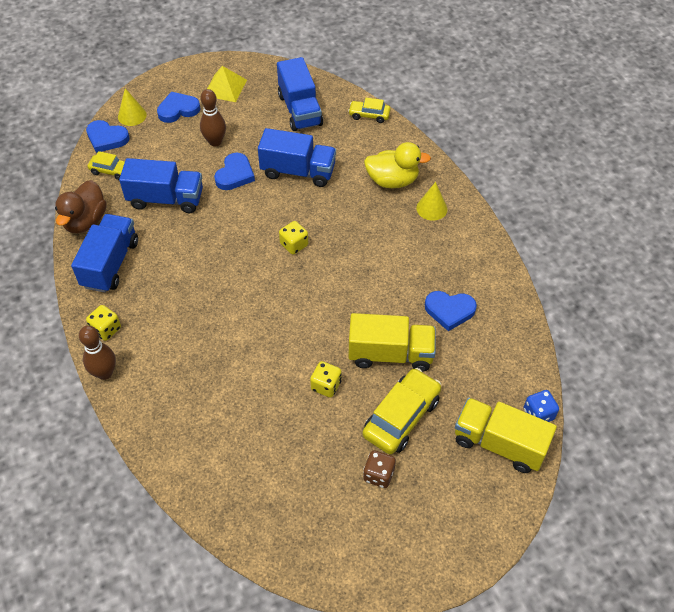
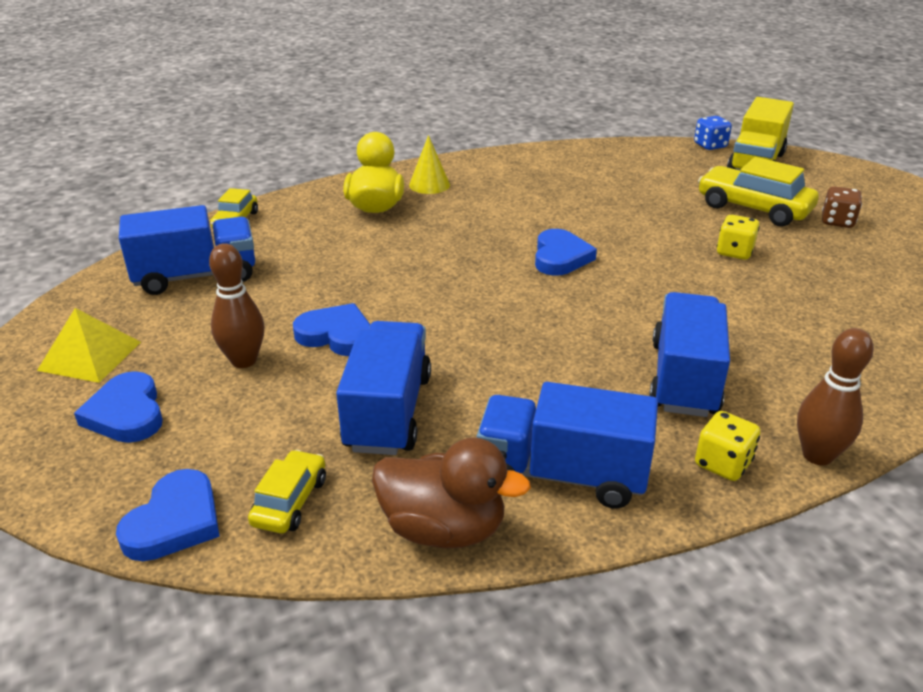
camera: 90 degrees left, 20 degrees down
(132, 115) = (111, 484): yellow cone -> none
(294, 245) = (497, 277): yellow dice -> none
(298, 171) = (342, 276): blue truck -> blue truck (684, 378)
(390, 354) = (668, 213): yellow truck -> none
(449, 311) = (592, 180): blue heart -> blue heart (560, 257)

